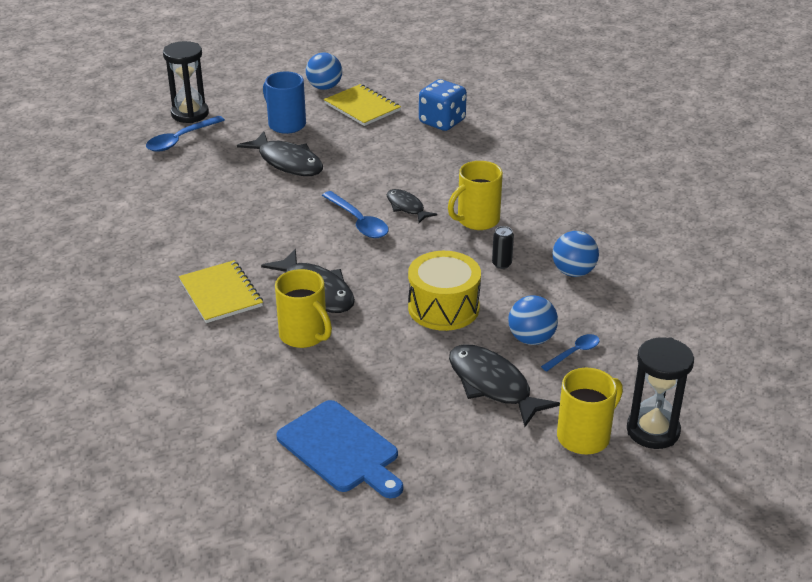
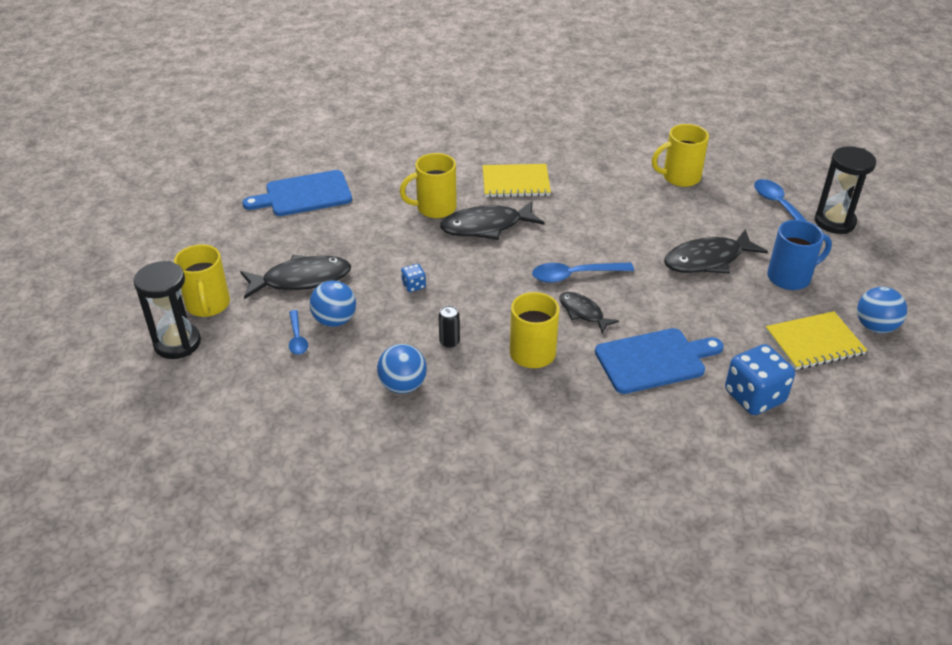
camera: 115 degrees right, 5 degrees up
(155, 197) = (680, 177): none -> yellow mug
(406, 207) = (583, 312): black fish -> black fish turned 120 degrees counterclockwise
(438, 165) = (654, 360): none -> blue cutting board
(443, 307) = (414, 286): yellow drum -> blue dice

